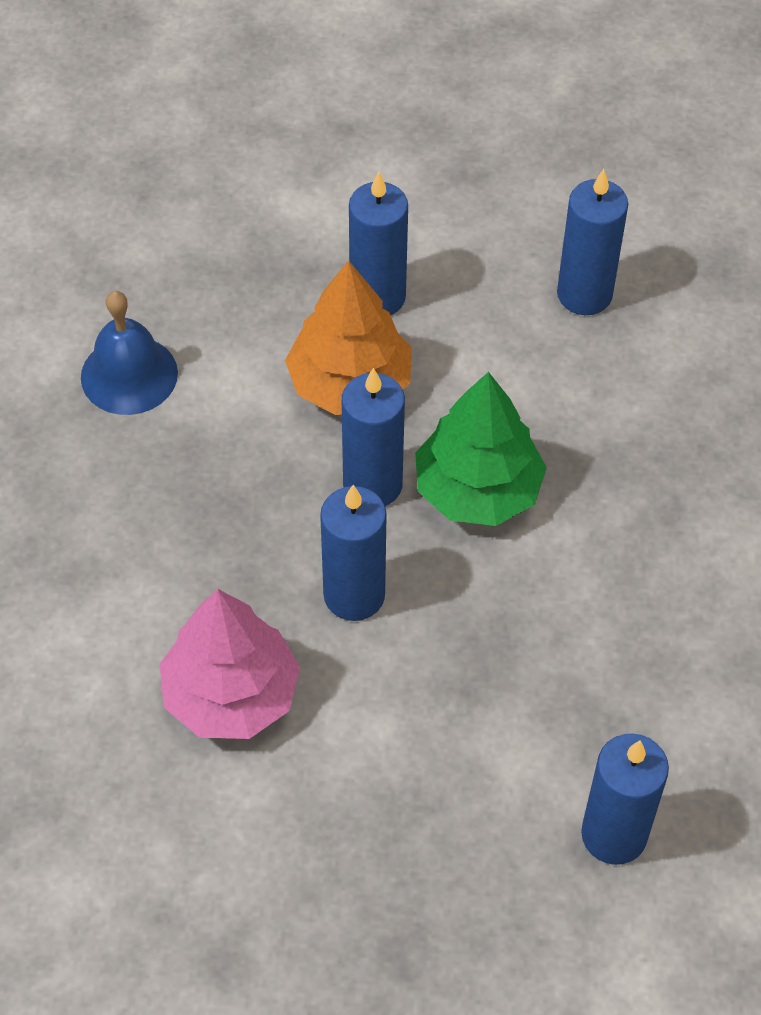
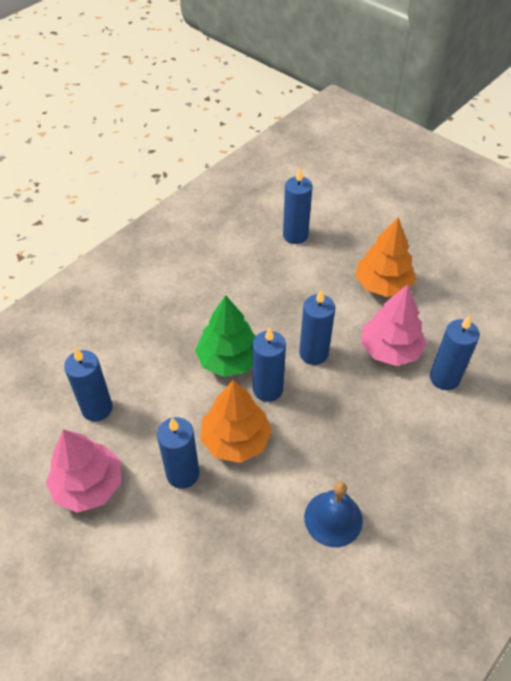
camera: 140 degrees left, 5 degrees down
(101, 702) = (444, 378): none -> blue candle
(345, 834) = (383, 285): none -> orange tree
(482, 209) = (88, 485): none -> pink tree

